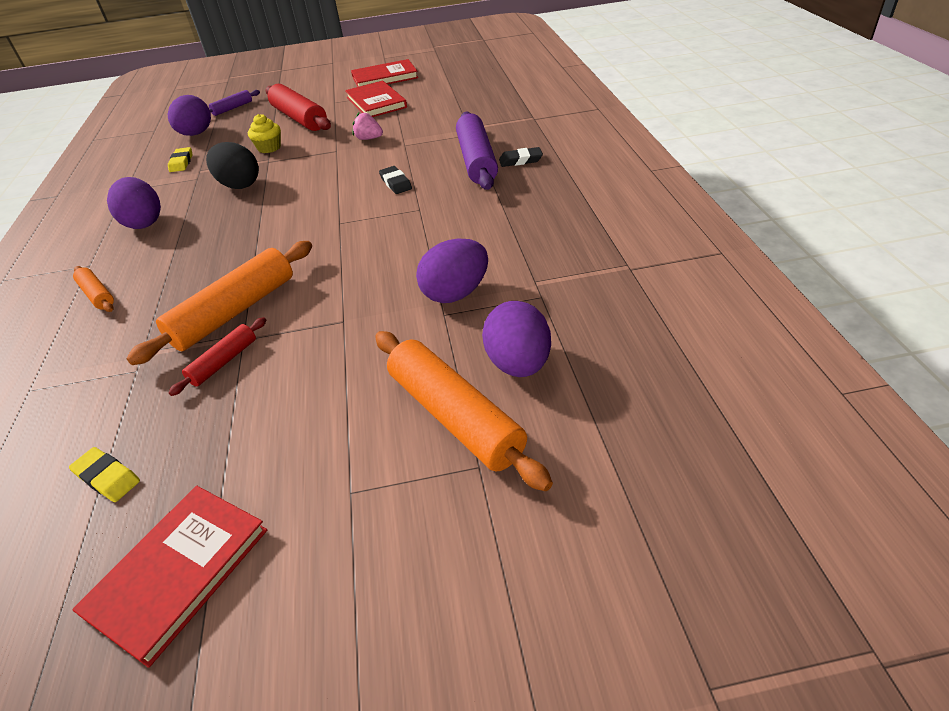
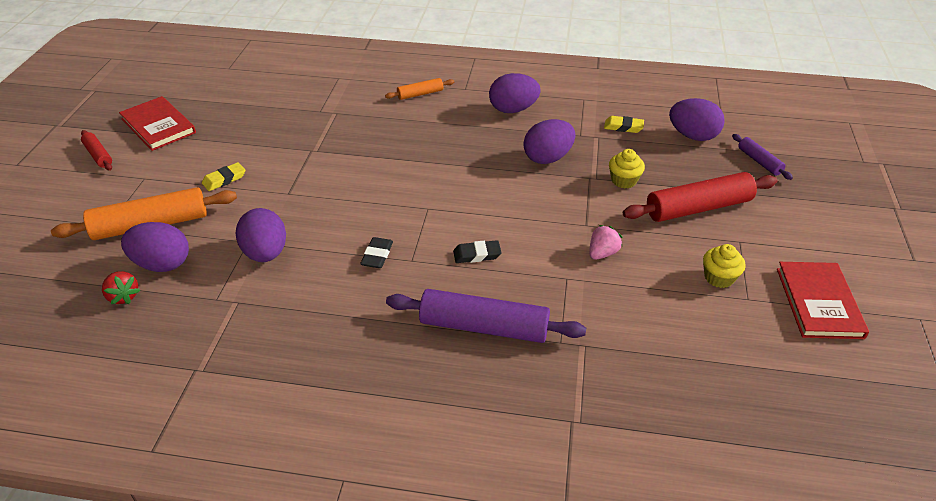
camera: 105 degrees right, 0 degrees up
(107, 477) = (240, 105): yellow eraser -> yellow eraser (224, 179)
(224, 362) = (295, 142): red rolling pin -> red rolling pin (98, 155)
(234, 312) = (345, 148): orange rolling pin -> none
(239, 185) = (547, 158): black egg -> purple egg
(376, 102) = (719, 277): red book -> yellow cupcake
(520, 160) = (457, 364): black eraser -> black eraser (377, 255)
(587, 367) = (123, 296): none -> red strawberry

